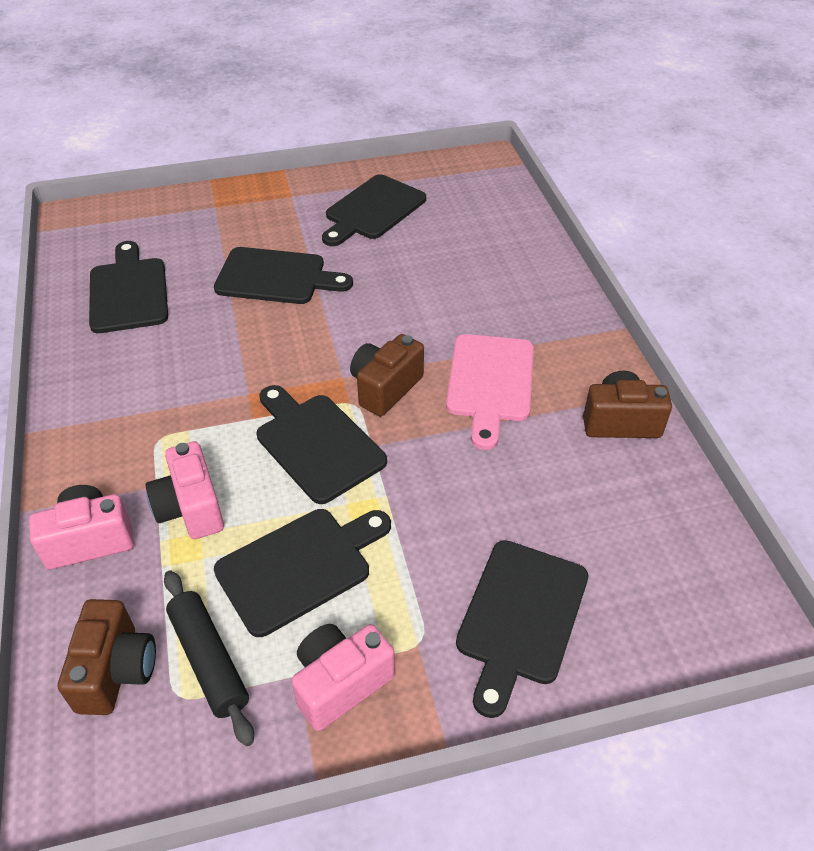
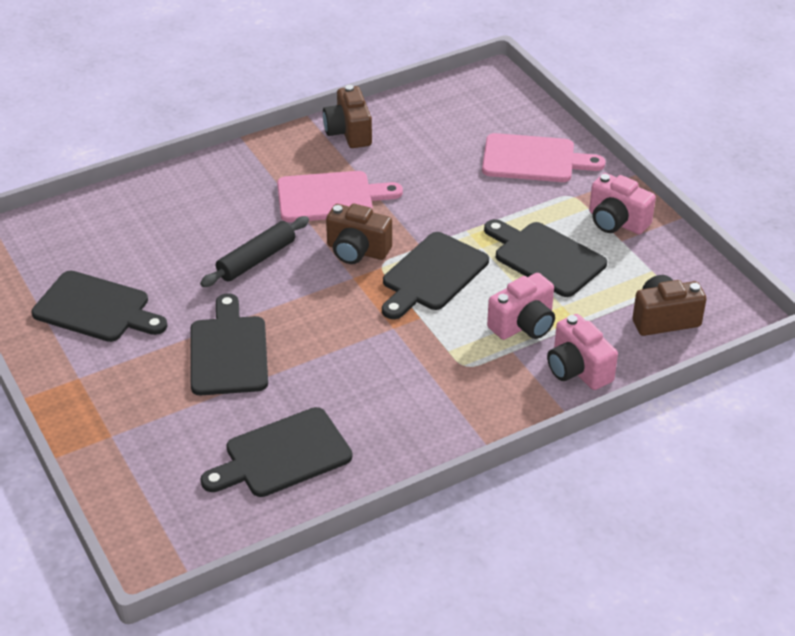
camera: 105 degrees left, 5 degrees down
(209, 660) = (633, 280): black rolling pin -> black rolling pin (256, 260)
(520, 617) = (534, 159): black cutting board -> pink cutting board

